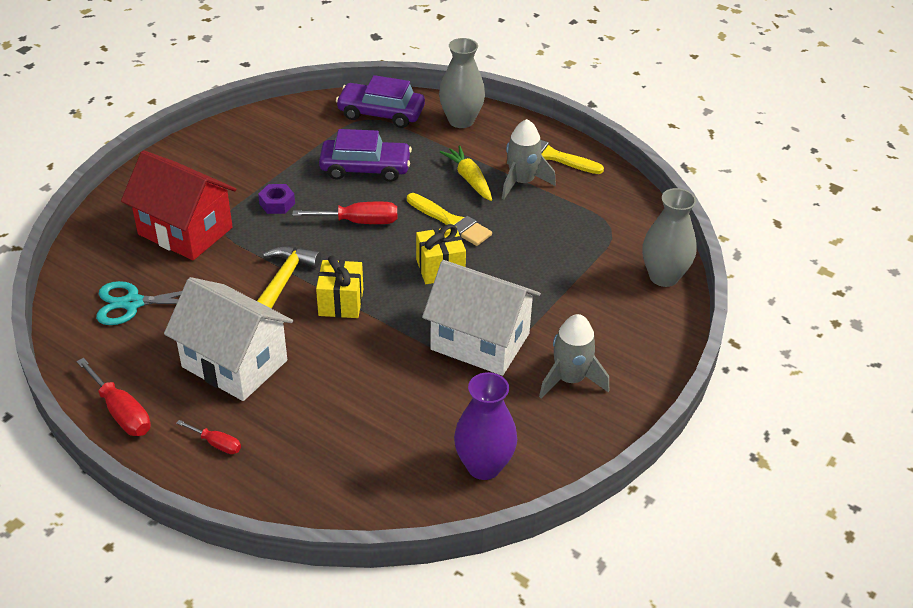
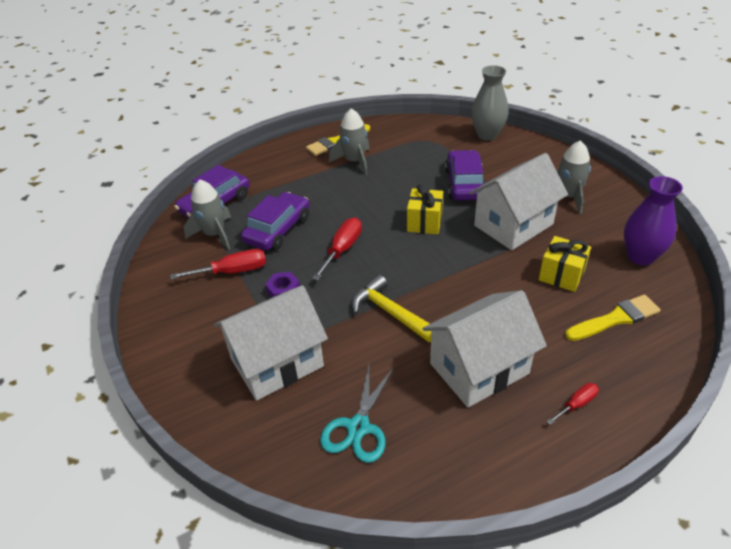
camera: 60 degrees left, 0 degrees up
(121, 412) = (512, 470): red screwdriver -> red screwdriver (233, 271)
(185, 231) = (277, 362): red house -> white house
(334, 131) = (215, 234): none -> grey rocket
(341, 302) = (434, 284): yellow gift -> yellow gift (561, 275)
(451, 222) = (375, 204): yellow brush -> yellow brush (615, 319)
(461, 121) = (261, 168): grey vase -> none
(469, 179) = (333, 183): yellow carrot -> none
(537, 282) = (464, 184): none -> purple car

